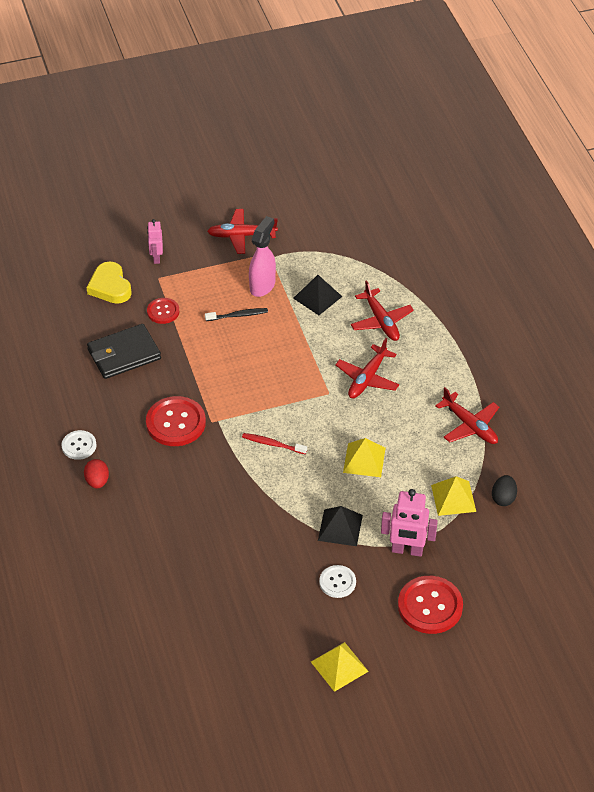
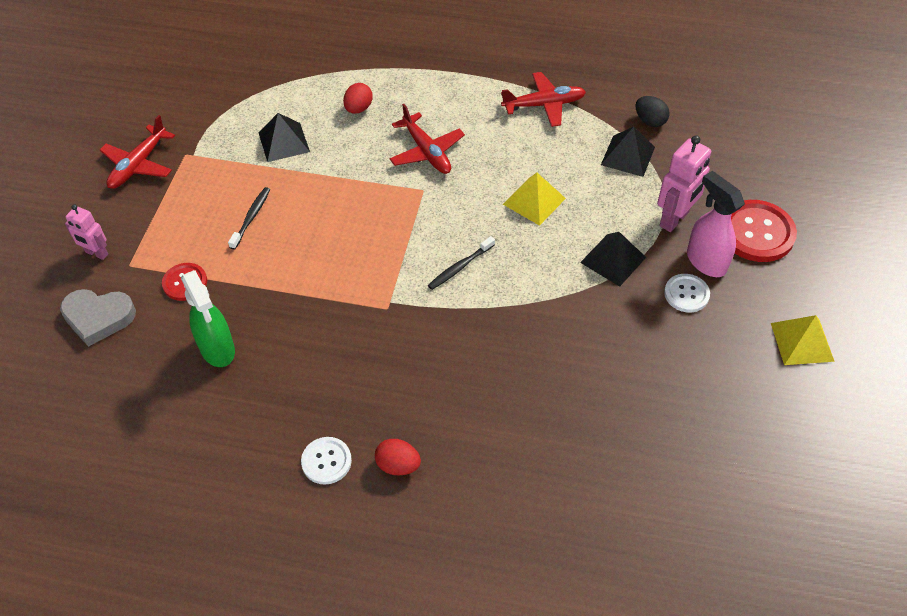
camera: 60 degrees left, 5 degrees up
(110, 286) = (98, 318): yellow heart -> grey heart
(124, 354) = (217, 349): black wallet -> green spray bottle
(176, 423) = (364, 343): red button -> none
(262, 286) = (227, 178): pink spray bottle -> pink spray bottle (705, 261)
(273, 444) = (460, 267): red toothbrush -> black toothbrush
(381, 321) = (358, 109): red plane -> red egg
(453, 498) = (628, 156): yellow pyramid -> black pyramid

